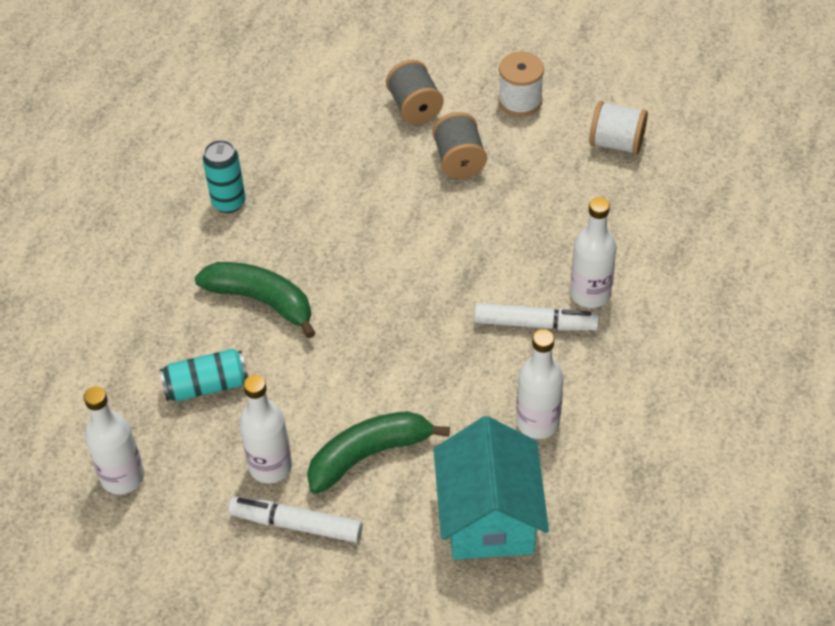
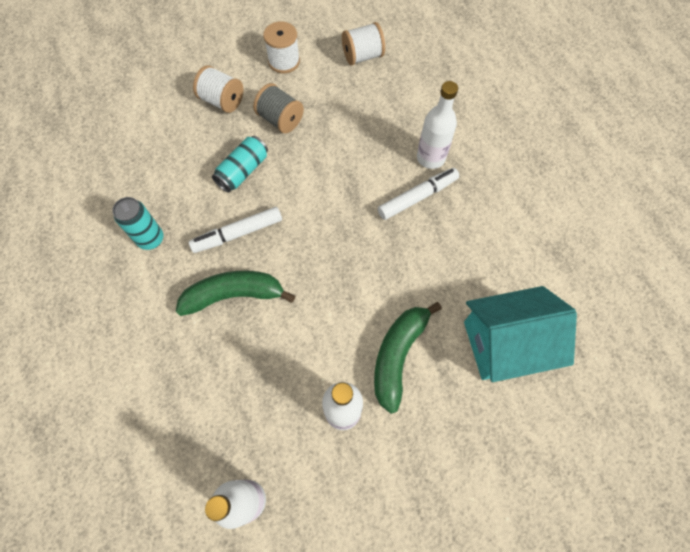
camera: 40 degrees left, 15 degrees up
(206, 385) = (248, 384): turquoise can -> turquoise can (243, 171)
(297, 525) = (396, 441): white marker -> white marker (238, 233)
(415, 107) = (222, 101): grey spool -> white spool
(489, 517) = (504, 343): turquoise house -> turquoise house turned 60 degrees counterclockwise
(537, 422) = (475, 260): white bottle -> none

